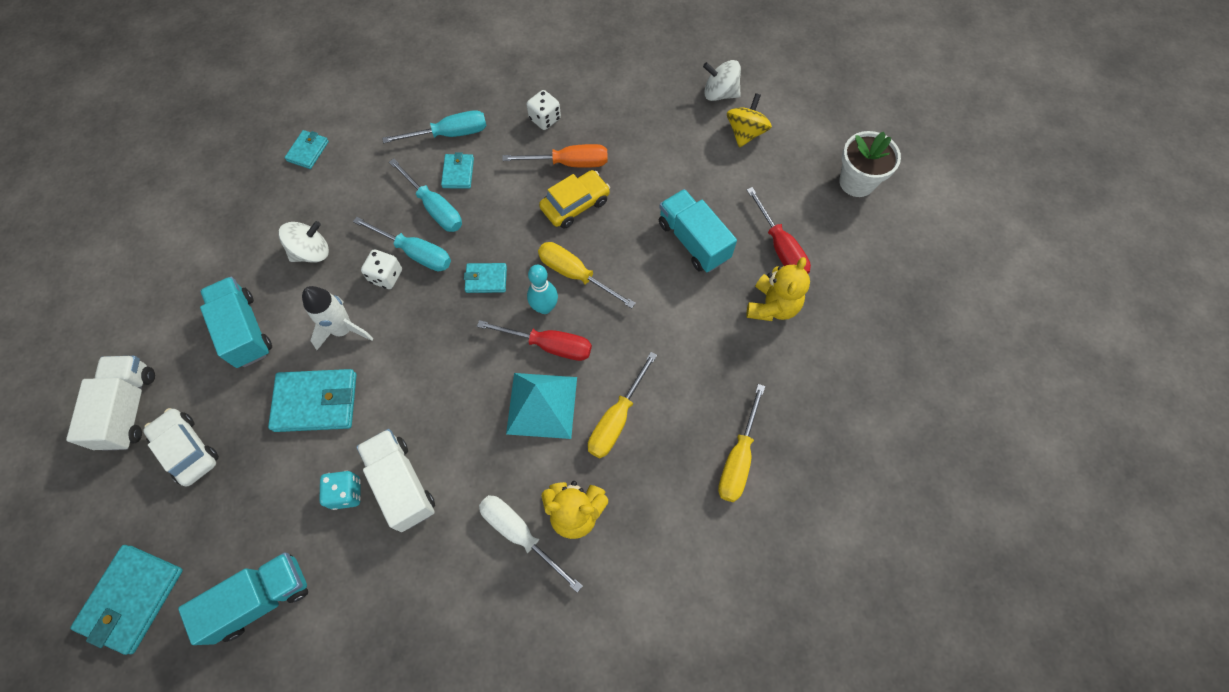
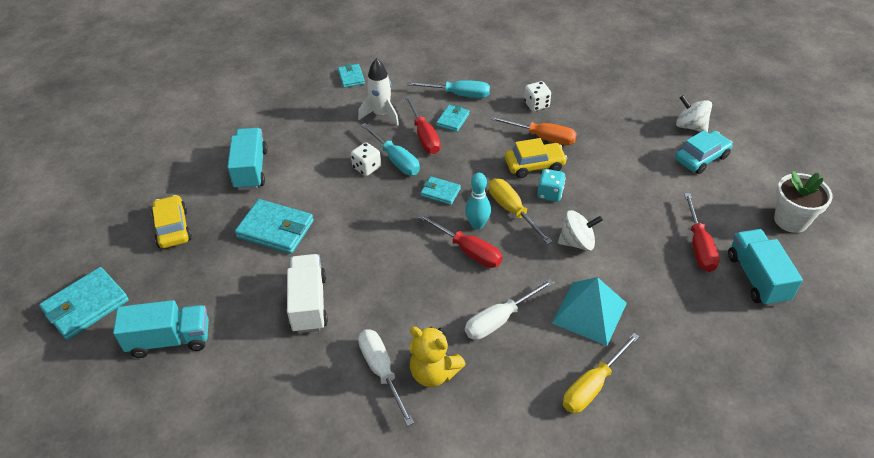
camera: 25 degrees right, 20 degrees down
(129, 409) = (149, 191): white truck -> none
(187, 449) = (173, 228): white car -> yellow car
(308, 151) = (351, 77): turquoise wallet -> turquoise wallet turned 60 degrees counterclockwise
(312, 252) = (322, 137): white spinning top -> white spinning top (577, 242)
(343, 330) = (319, 191): white rocket -> white rocket (381, 114)
(346, 493) = (265, 294): turquoise dice -> turquoise dice (550, 194)
(434, 208) = (424, 136): turquoise screwdriver -> red screwdriver
(542, 405) = (443, 289): turquoise pyramid -> turquoise pyramid (589, 312)
(616, 419) = (499, 320): yellow screwdriver -> white screwdriver
(693, 241) = (622, 218): turquoise truck -> turquoise truck (757, 278)
(745, 133) = (701, 158): yellow spinning top -> turquoise car
(772, 306) = (673, 285): yellow teddy bear -> none

